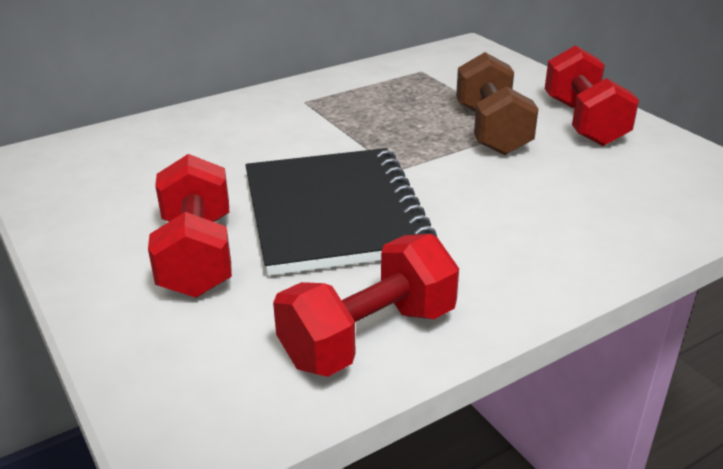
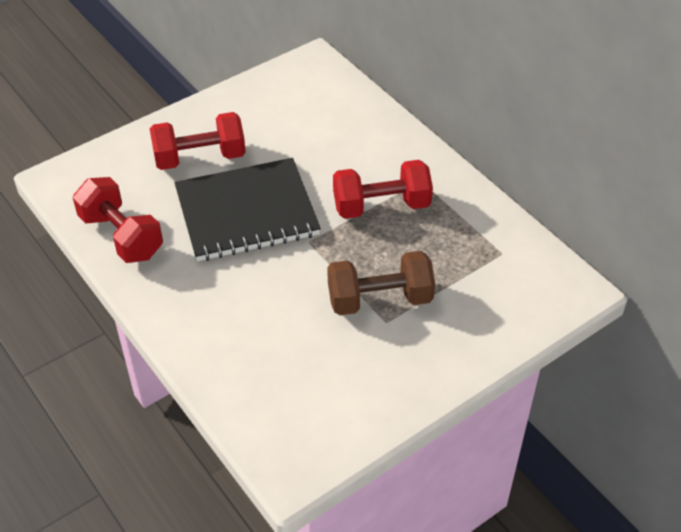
camera: 85 degrees right, 15 degrees up
(584, 122) = (403, 365): red dumbbell -> red dumbbell (381, 206)

